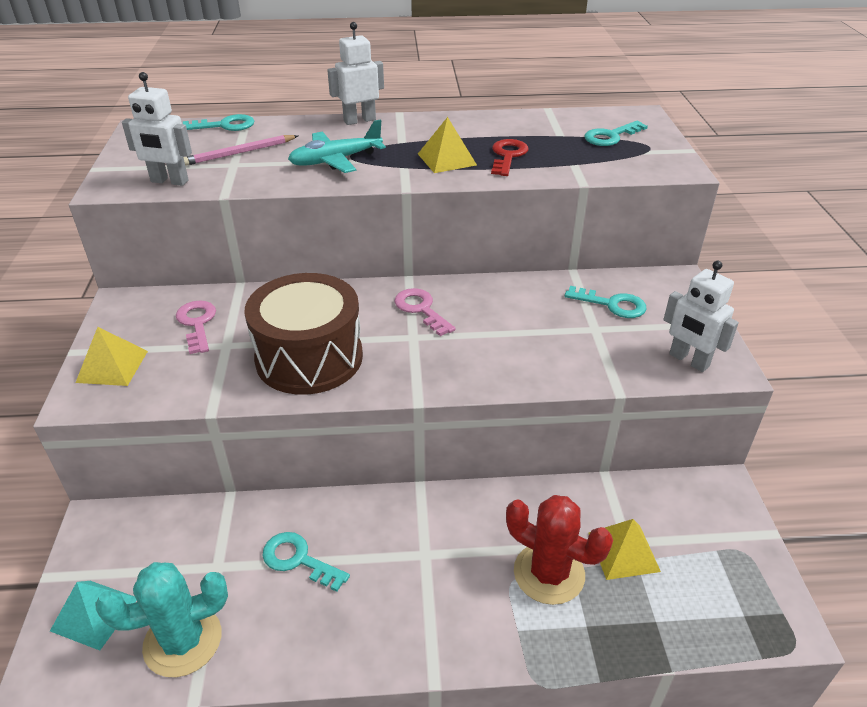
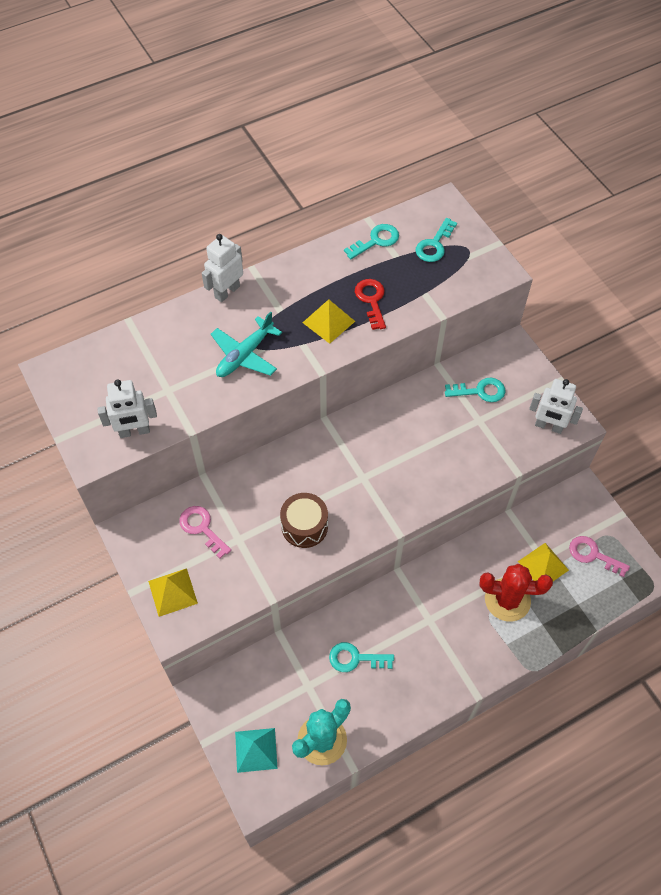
camera: 25 degrees left, 20 degrees up
(225, 125) = (119, 340): turquoise key -> turquoise key (376, 241)
(239, 153) = (161, 374): pink pencil -> none
(309, 357) = (304, 526): brown drum -> brown drum, size x0.59
(421, 309) = (353, 448): pink key -> pink key (592, 554)

